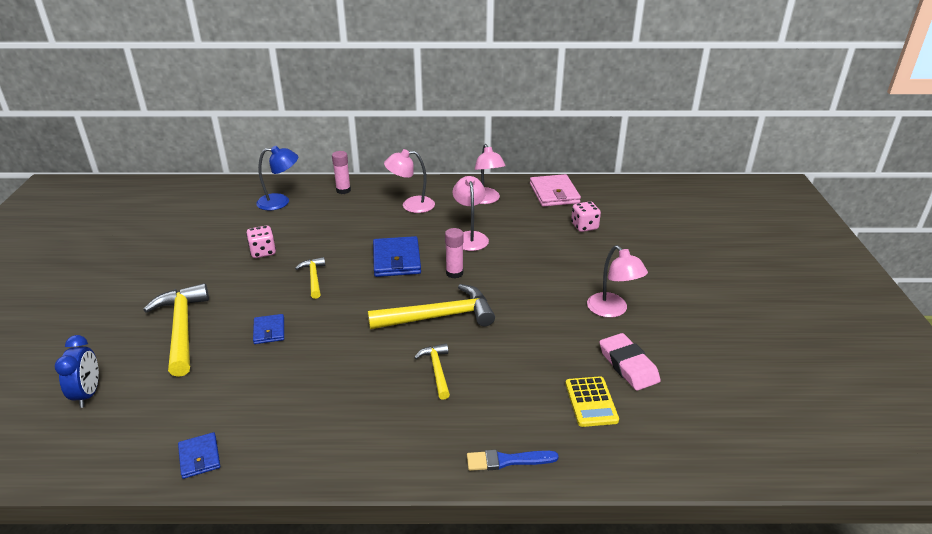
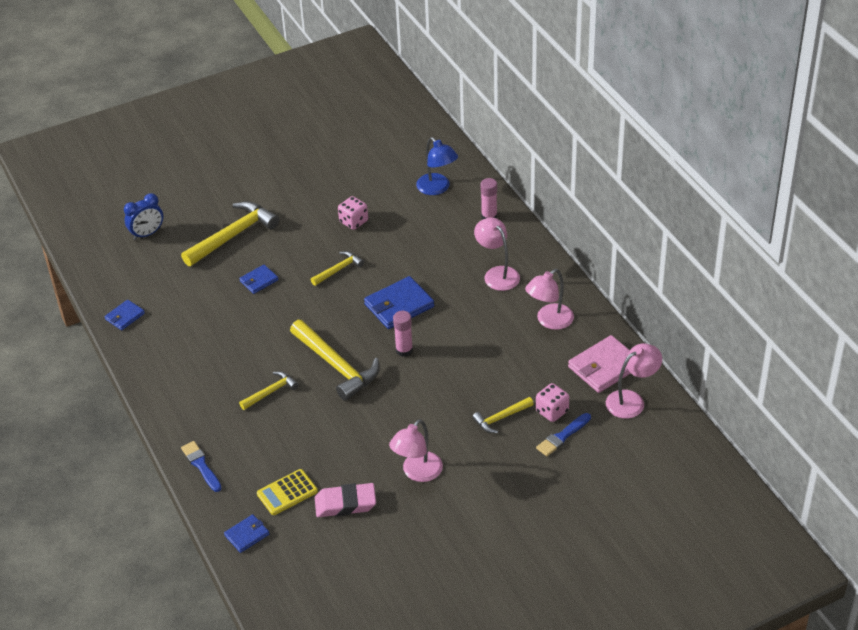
camera: 65 degrees right, 10 degrees up
(470, 237) = (470, 337): pink lamp -> pink lamp (631, 400)
(575, 250) = (501, 418): none -> yellow hammer
(614, 230) = (562, 436): none -> blue brush
(628, 365) = (345, 503): pink eraser -> pink eraser turned 45 degrees clockwise
(638, 453) = (247, 535): none -> blue wallet

